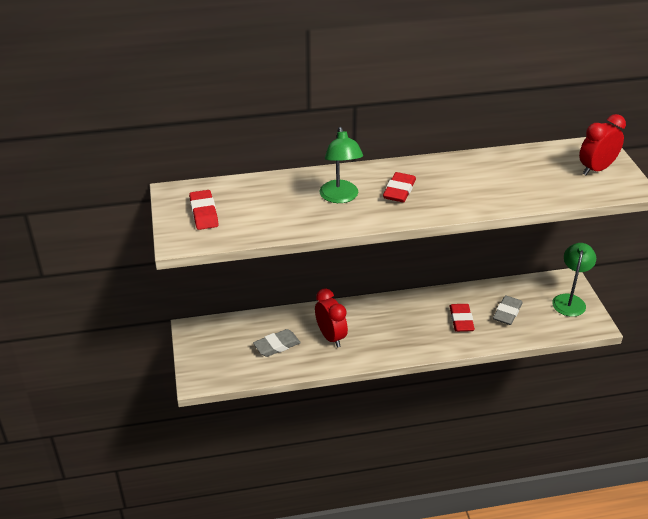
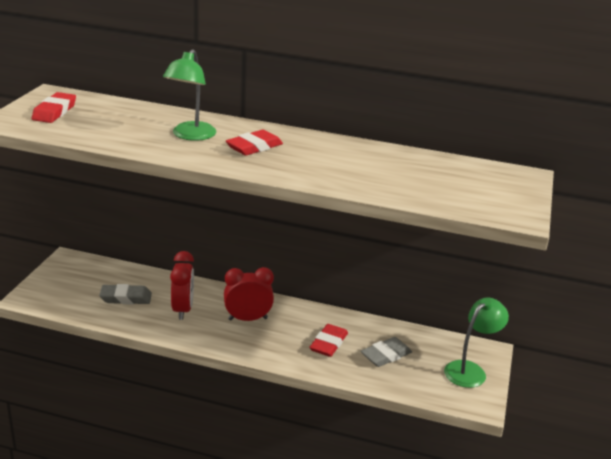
camera: 25 degrees right, 10 degrees down
(596, 169) = (494, 190): red clock -> red clock (248, 319)

